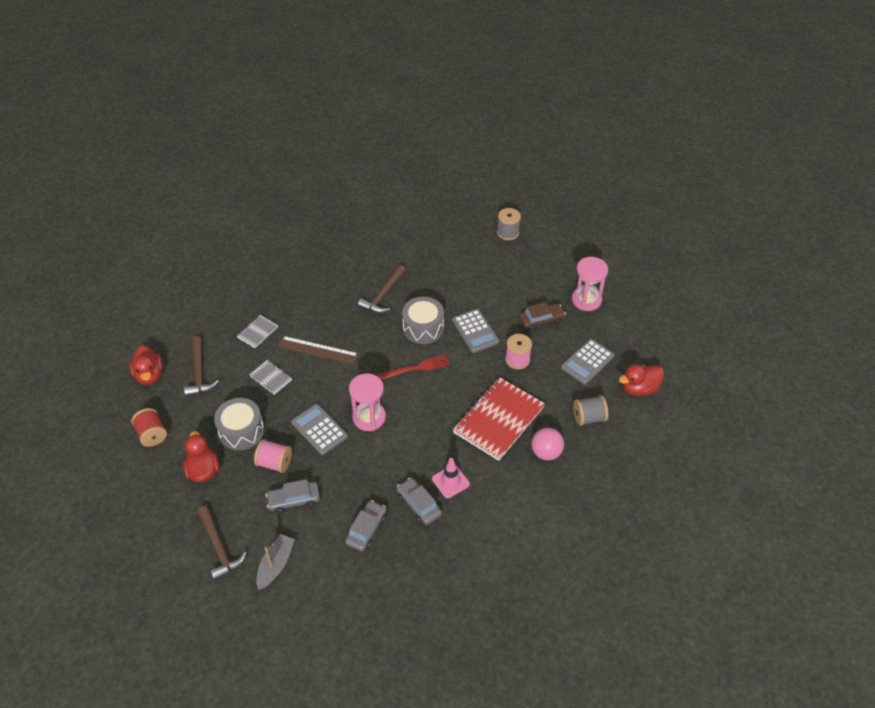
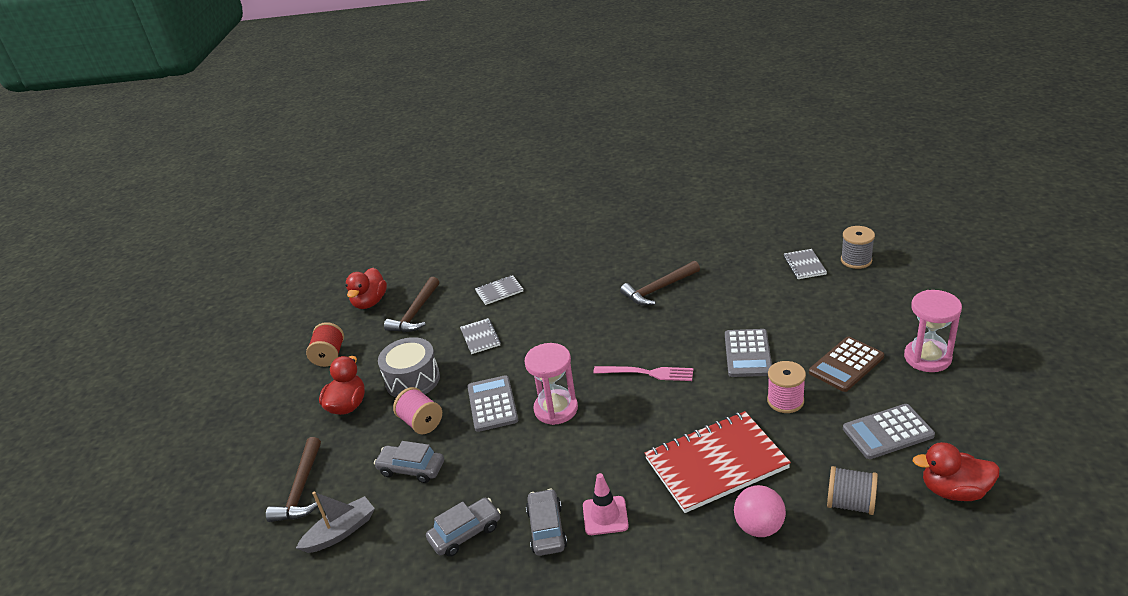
camera: 35 degrees right, 15 degrees down
(318, 350) = (549, 324): brown ruler -> none
(416, 368) = (648, 373): red fork -> pink fork
(423, 328) = (684, 333): grey drum -> none
(475, 246) = (804, 265): none -> grey notebook
(541, 320) = (846, 365): brown car -> brown calculator

